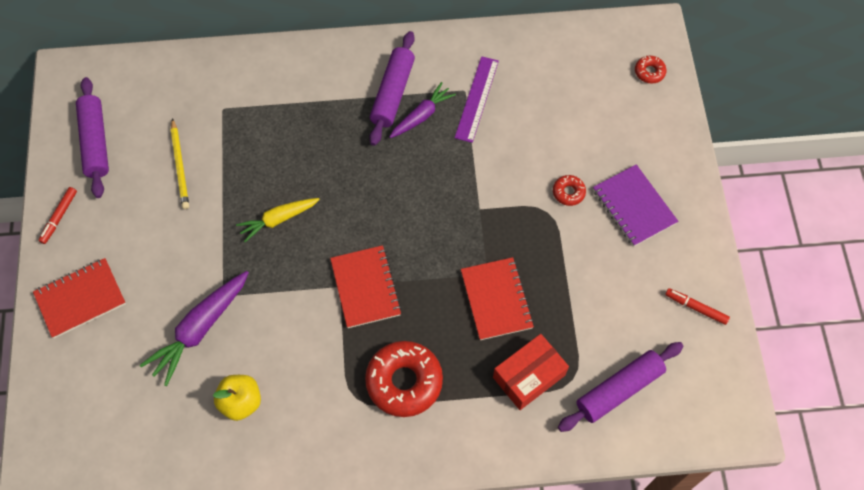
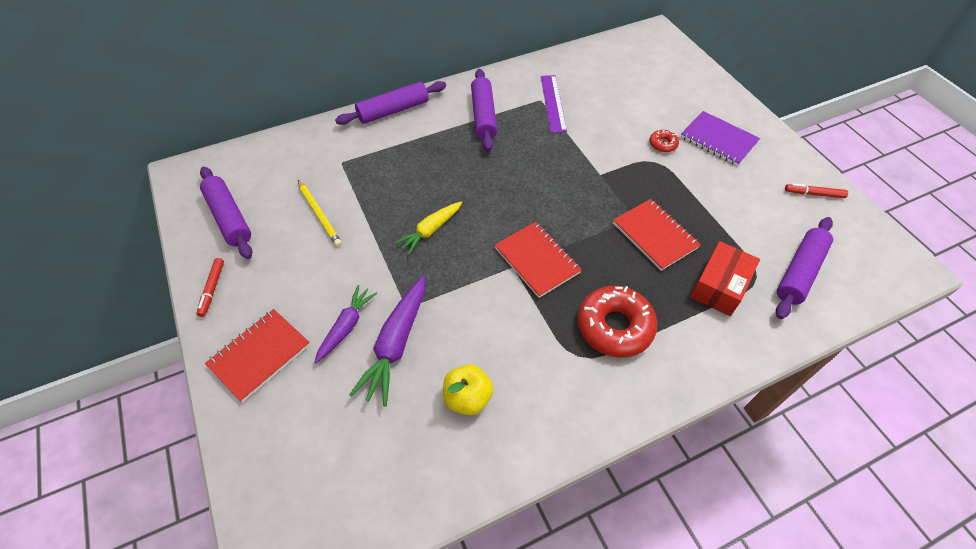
camera: 20 degrees left, 10 degrees down
(300, 56) = (393, 110): none -> purple rolling pin
(421, 116) = (515, 124): purple carrot -> purple carrot (346, 327)
(649, 72) = (670, 56): red donut -> none

